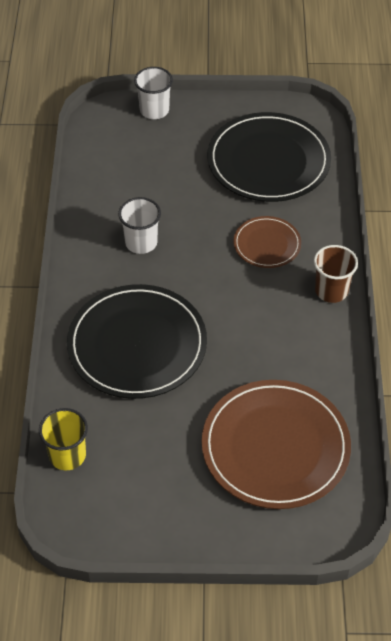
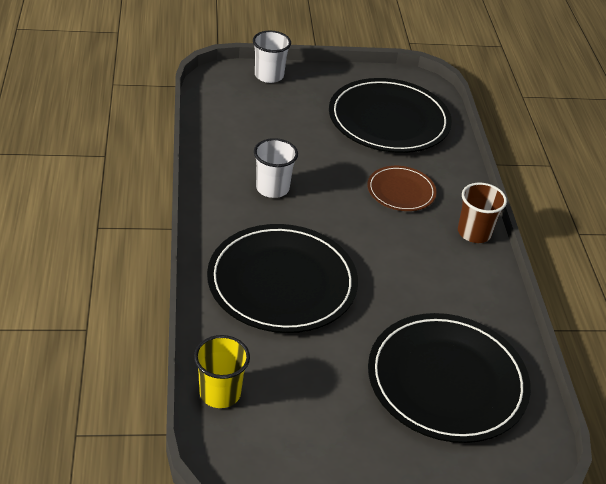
camera: 10 degrees left, 10 degrees down
(275, 447) = (447, 381): brown plate -> black plate

